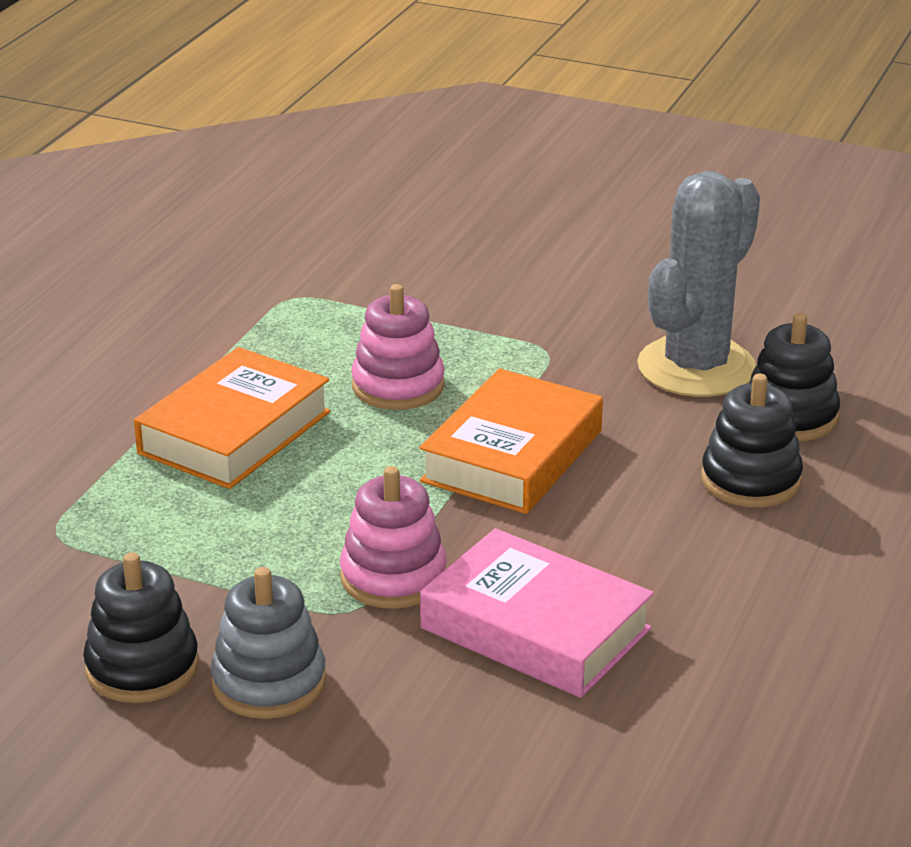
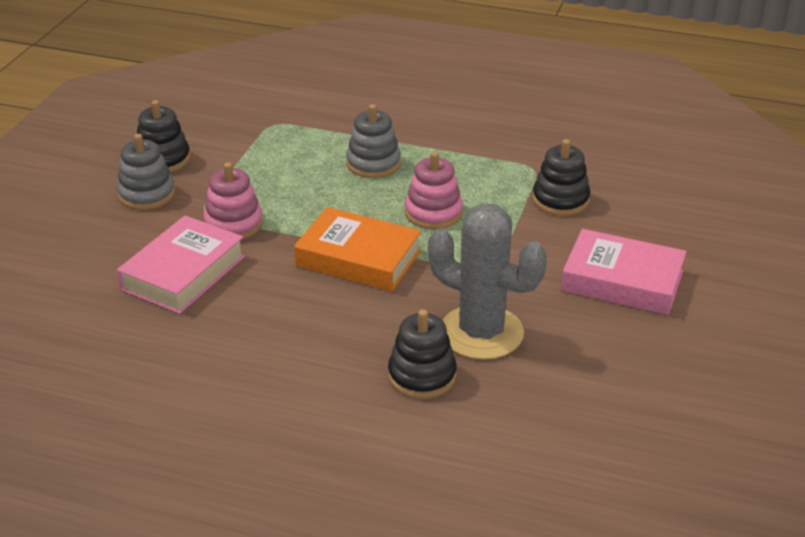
camera: 85 degrees right, 5 degrees up
(235, 432) = (373, 163): orange book -> grey stacking toy
(586, 262) = (622, 281): none -> pink book
(750, 480) = (338, 355): black stacking toy -> black stacking toy (560, 200)

